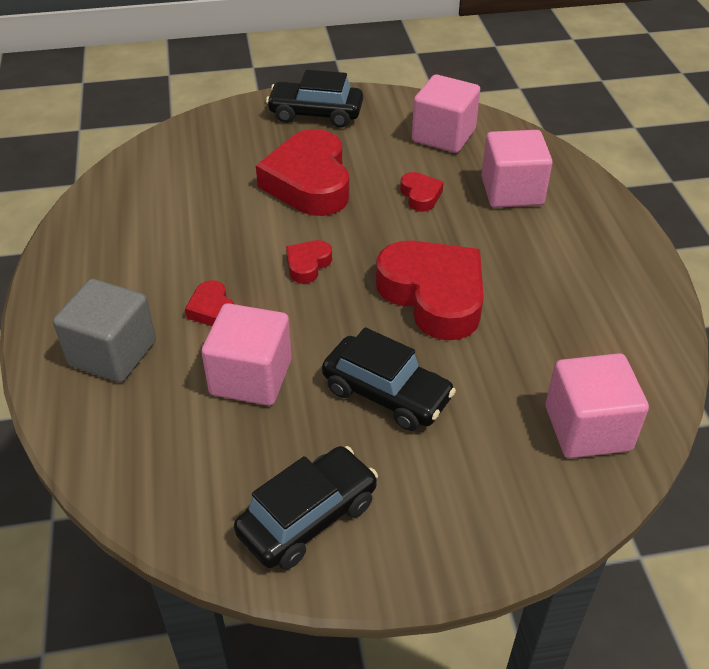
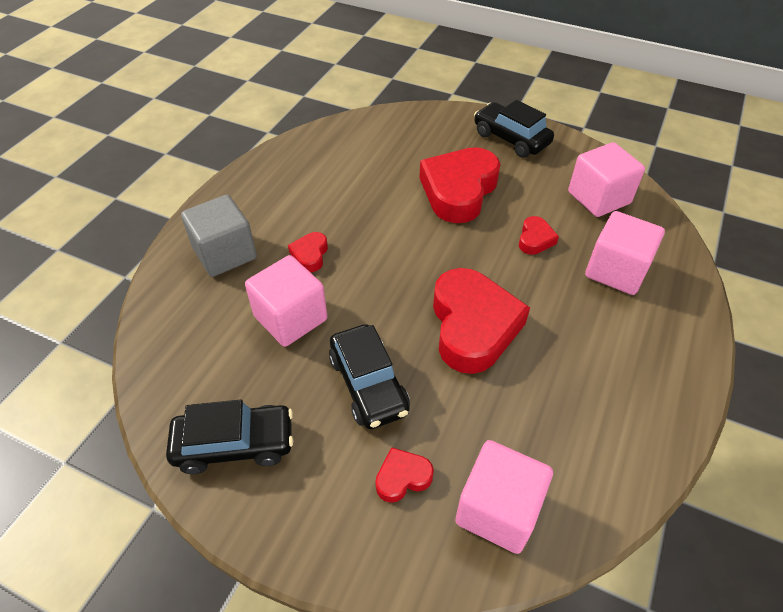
camera: 35 degrees right, 5 degrees up
(307, 265) = (402, 254): red heart -> red heart (402, 477)

